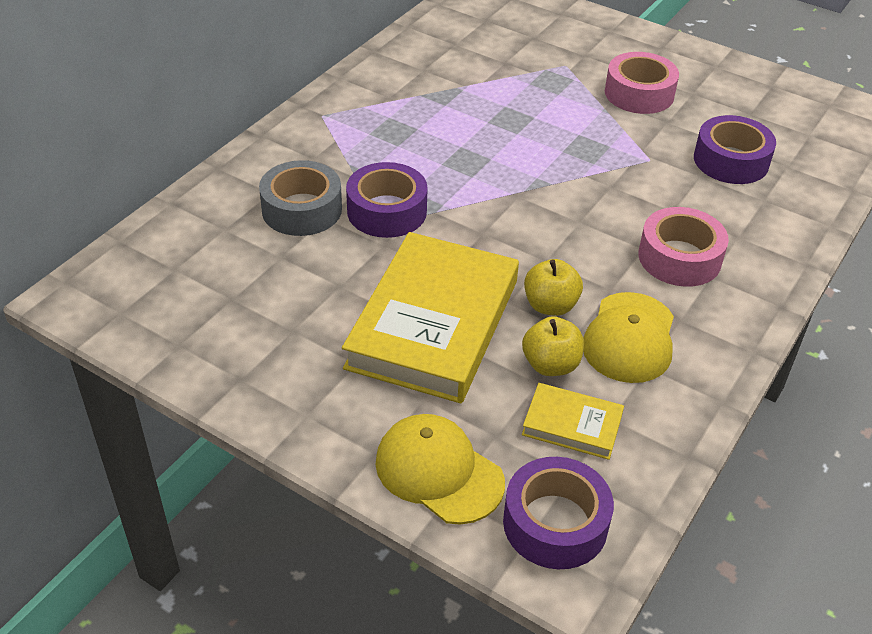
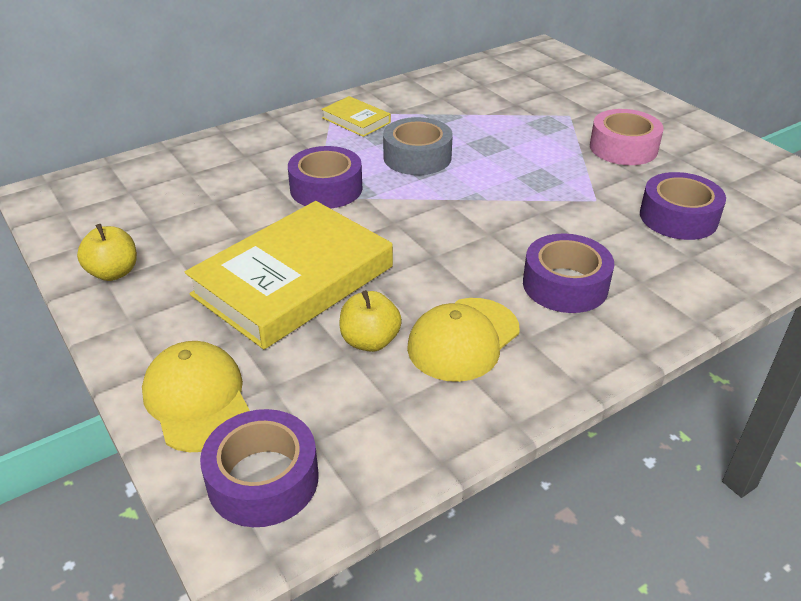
camera: 25 degrees right, 5 degrees down
(302, 209) = (259, 173): grey tape -> grey tape (417, 157)
(550, 305) = (408, 293): yellow apple -> yellow apple (113, 272)
(572, 425) = (349, 398): yellow book -> yellow book (356, 120)
(679, 258) = (565, 285): pink tape -> purple tape

